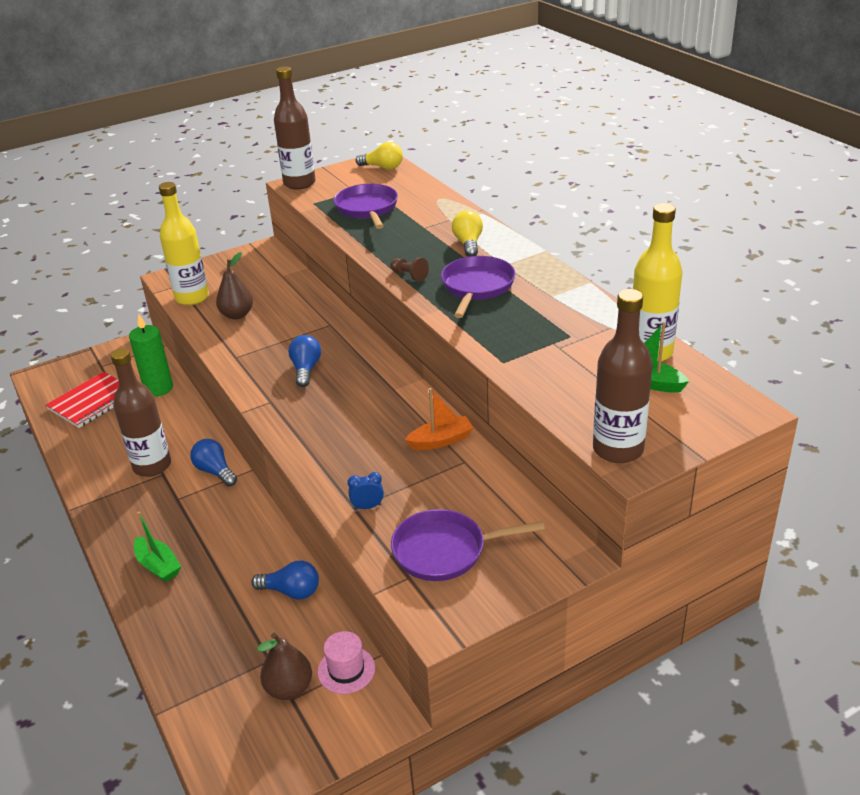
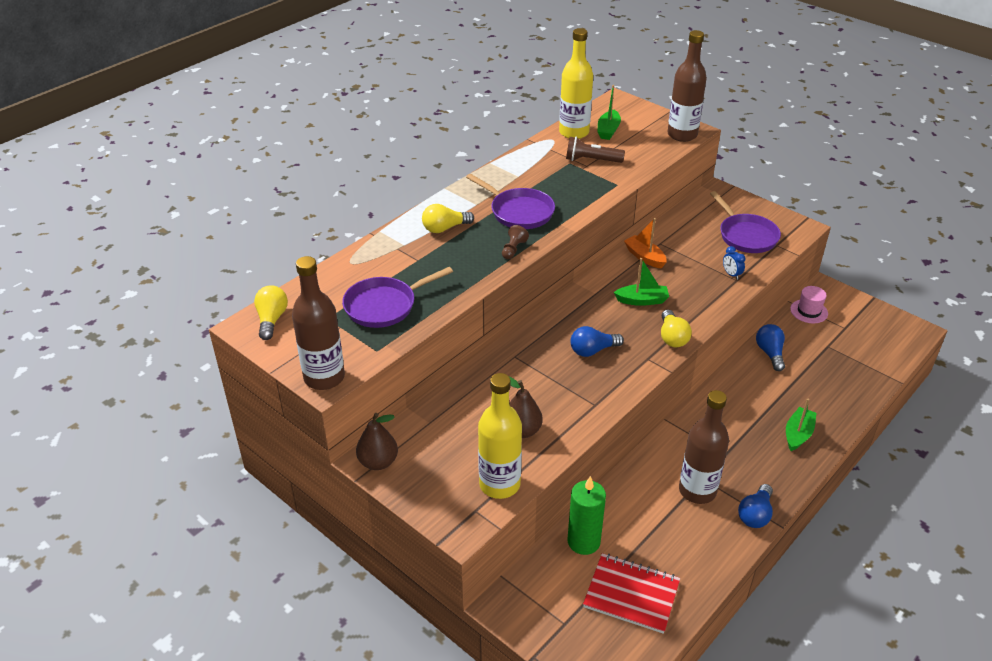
camera: 110 degrees left, 5 degrees up
(215, 471) = (680, 442): blue light bulb -> blue light bulb (755, 515)
(288, 426) = (672, 337): none -> yellow light bulb
(289, 688) = (839, 331): brown pear -> brown pear (378, 462)
(362, 419) = (642, 300): none -> green boat
(476, 287) = (519, 212): purple pan -> purple pan turned 135 degrees counterclockwise
(570, 353) = (591, 160): none -> brown flashlight

